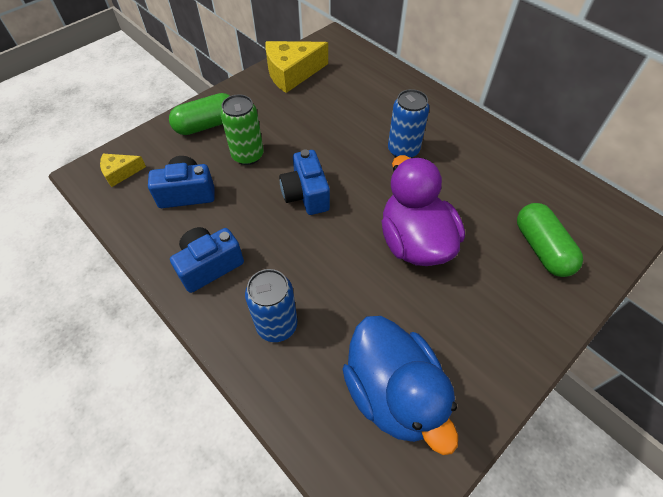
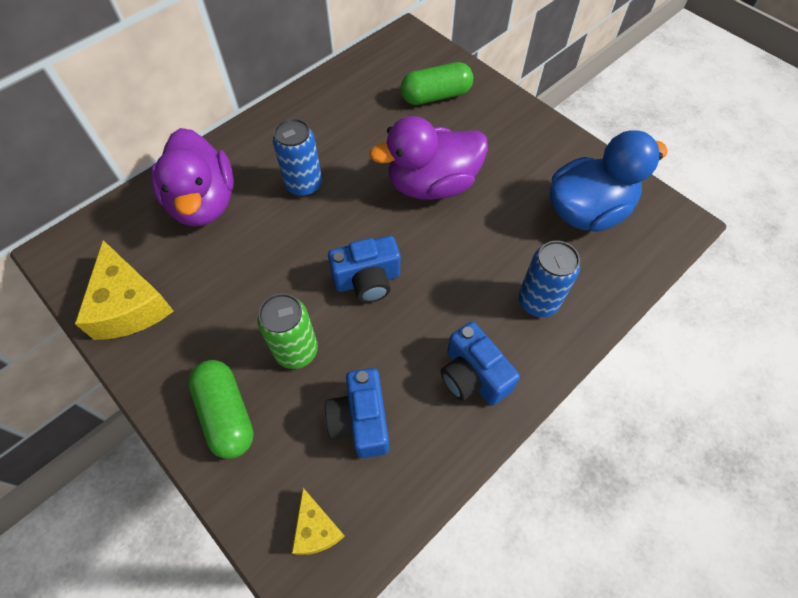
camera: 90 degrees left, 5 degrees up
(379, 96) = (203, 203): none -> purple duck

